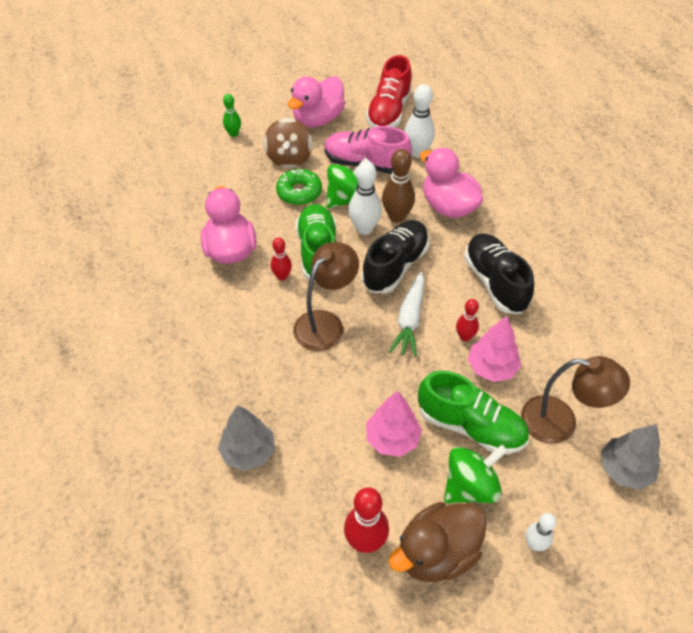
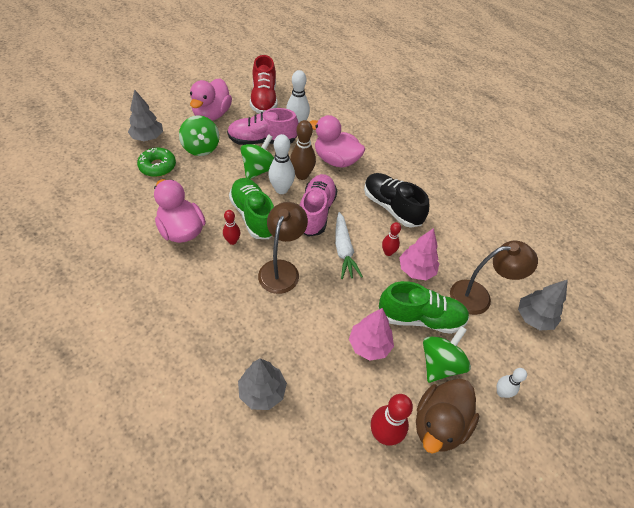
camera: 25 degrees left, 0 degrees up
(233, 134) = (148, 138): green bowling pin -> grey tree
(289, 158) = (201, 148): brown spinning top -> green spinning top
(299, 192) = (219, 172): green donut -> green donut (157, 166)
(395, 266) = (316, 212): black shoe -> pink shoe

